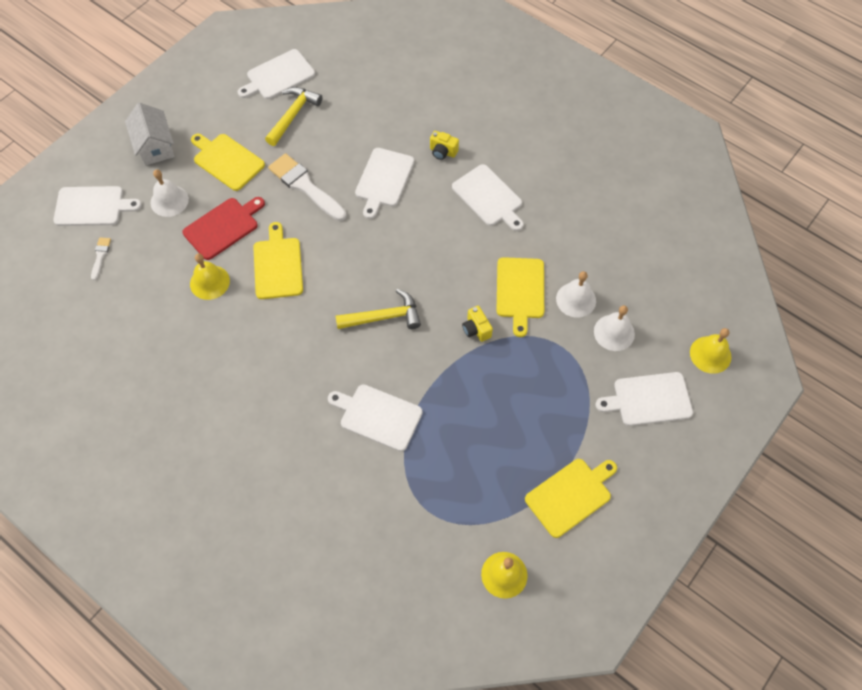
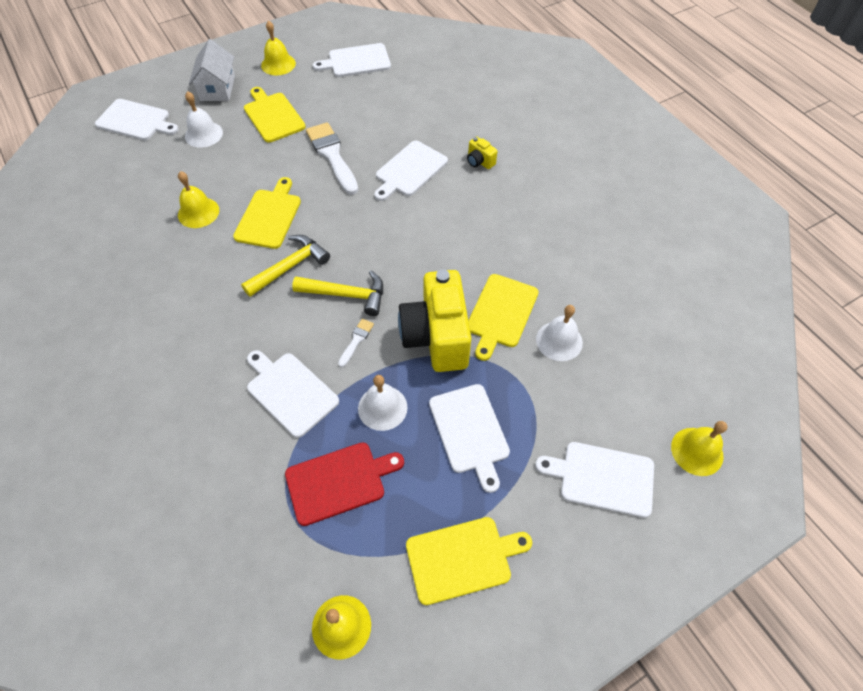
camera: 20 degrees right, 5 degrees down
(100, 256) = (117, 162): white brush -> white brush (356, 340)
(201, 101) = (278, 64): none -> yellow bell
(223, 227) = (238, 169): red cutting board -> red cutting board (339, 481)
(293, 115) = (353, 95): yellow hammer -> yellow hammer (290, 266)
(476, 329) = (436, 337): yellow camera -> yellow camera, size x2.42
(489, 197) = (508, 214): white cutting board -> white cutting board (470, 431)
(614, 332) = (589, 389): white bell -> white bell (382, 407)

